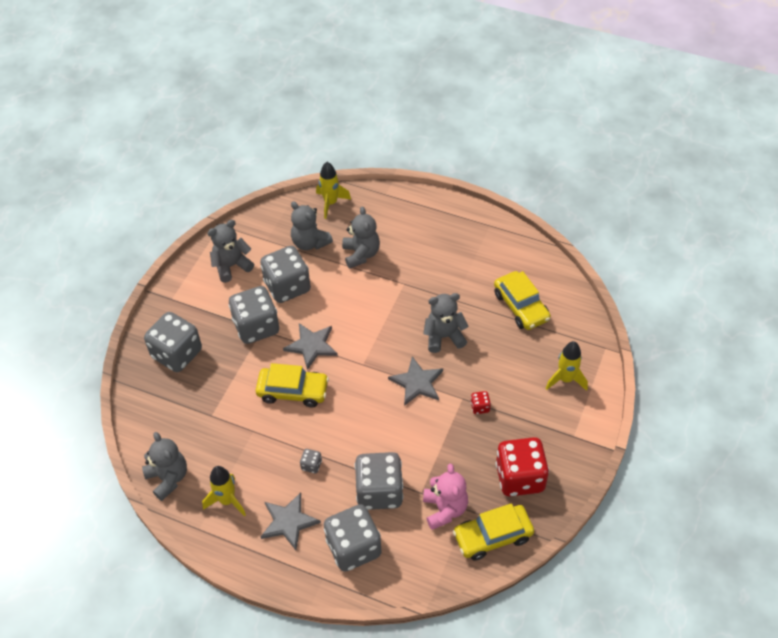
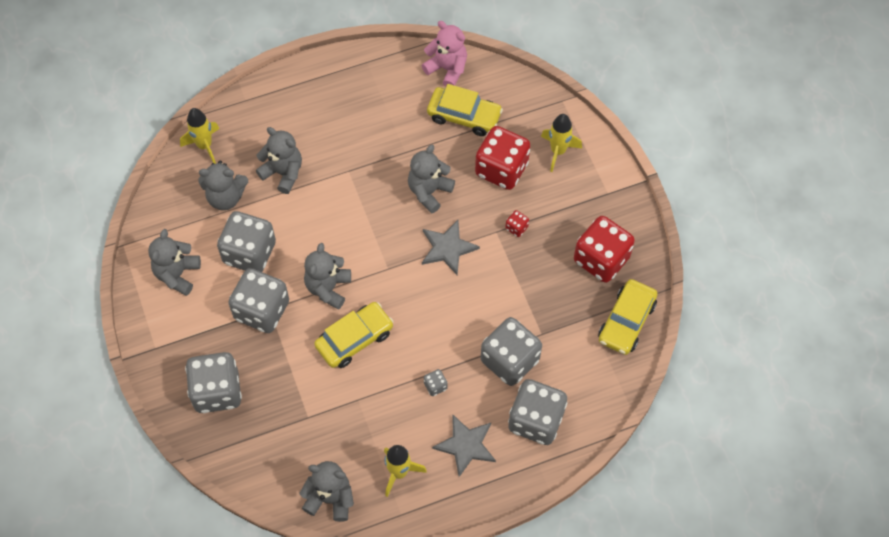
camera: 45 degrees left, 10 degrees up
(311, 346) = (328, 288): grey star -> grey teddy bear
(444, 509) = (572, 331): pink teddy bear -> pink teddy bear (447, 69)
(511, 360) = (501, 169): none -> red dice

